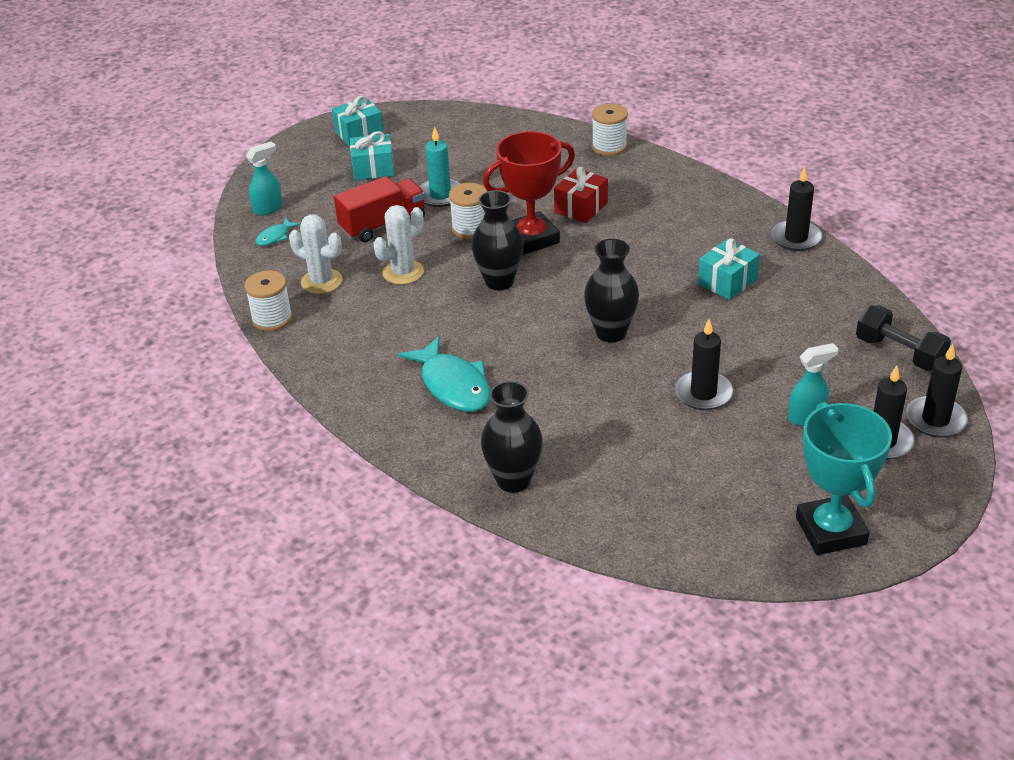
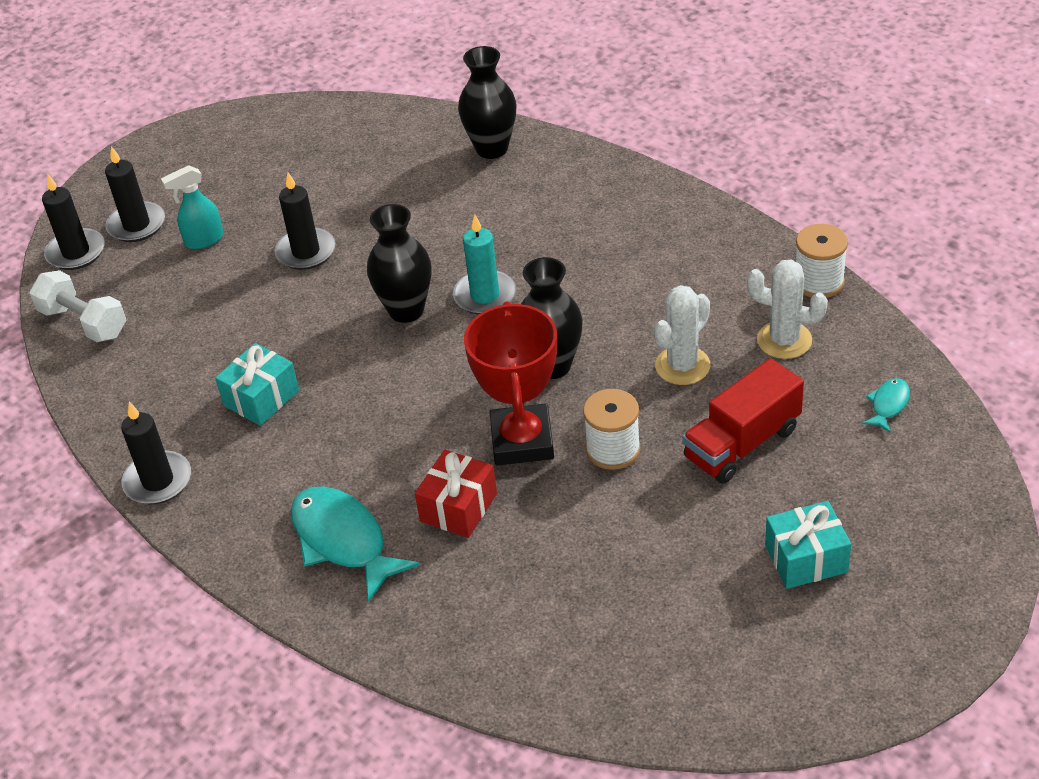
camera: 175 degrees right, 5 degrees up
(268, 208) = (929, 456): turquoise spray bottle -> none
(359, 133) = (870, 647): turquoise gift -> none
(440, 195) = (676, 510): turquoise candle -> turquoise candle (485, 296)
(453, 385) = (574, 229): turquoise fish -> turquoise fish (343, 541)
(531, 238) = (522, 441): red trophy -> red trophy turned 60 degrees counterclockwise
(609, 147) = (422, 653): white spool -> none
(830, 531) = (207, 144): turquoise trophy -> none
(899, 353) = (84, 322): black dumbbell -> white dumbbell

